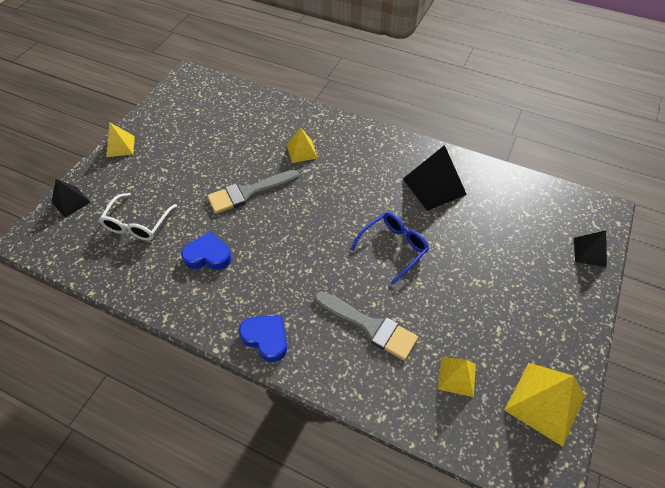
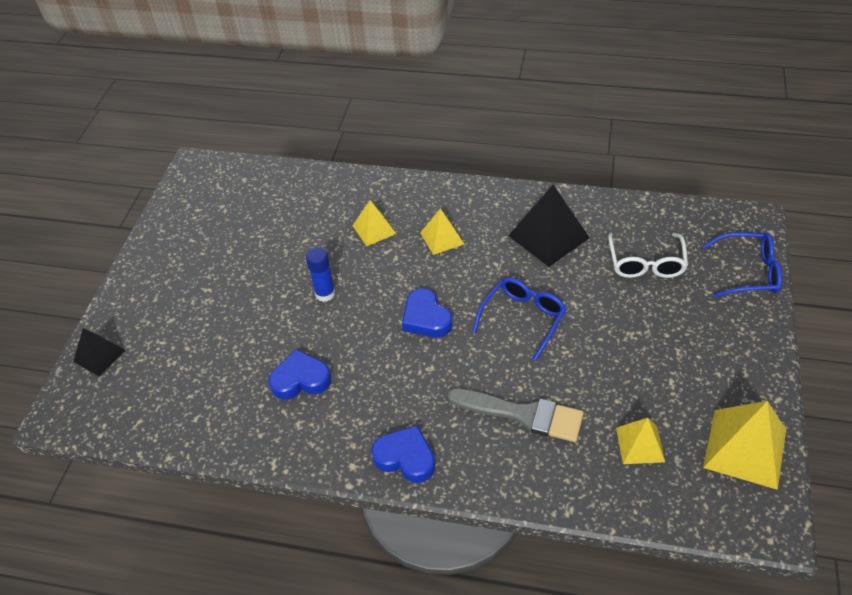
camera: 10 degrees left, 5 degrees down
(120, 146) = (138, 273): yellow pyramid -> yellow pyramid (442, 238)
(137, 224) = (197, 363): white glasses -> white glasses (646, 263)
(249, 192) = (325, 294): grey brush -> blue glue stick
(318, 229) = (426, 318): none -> blue heart
(590, 252) = (748, 272): black pyramid -> blue glasses

